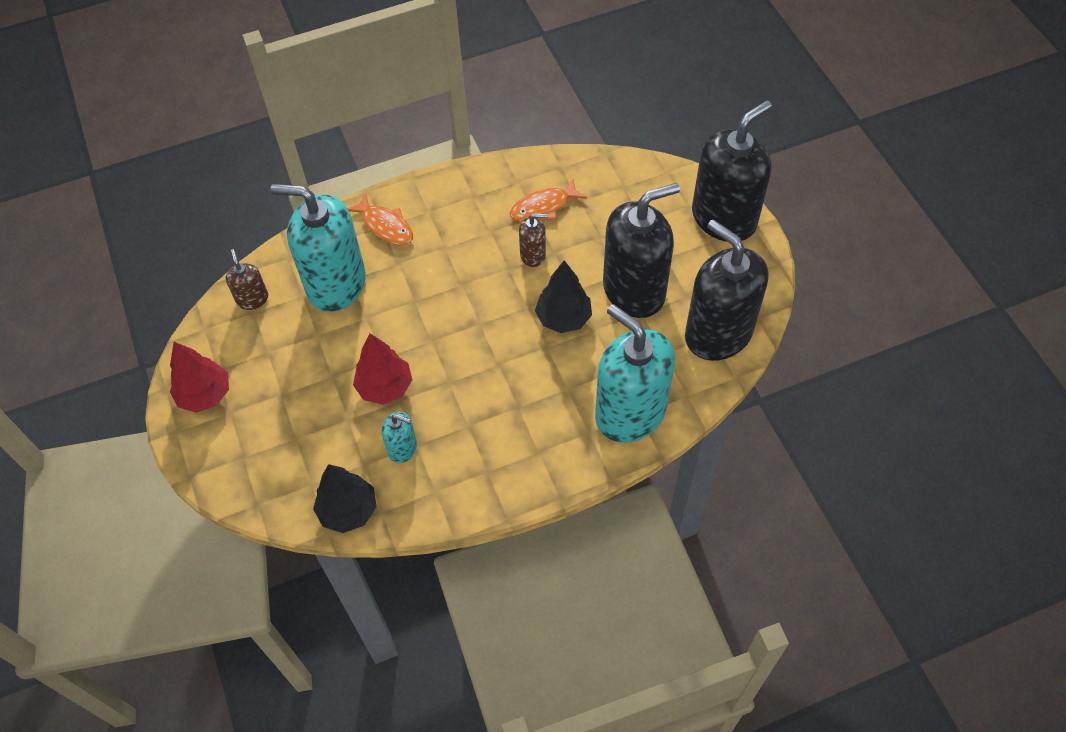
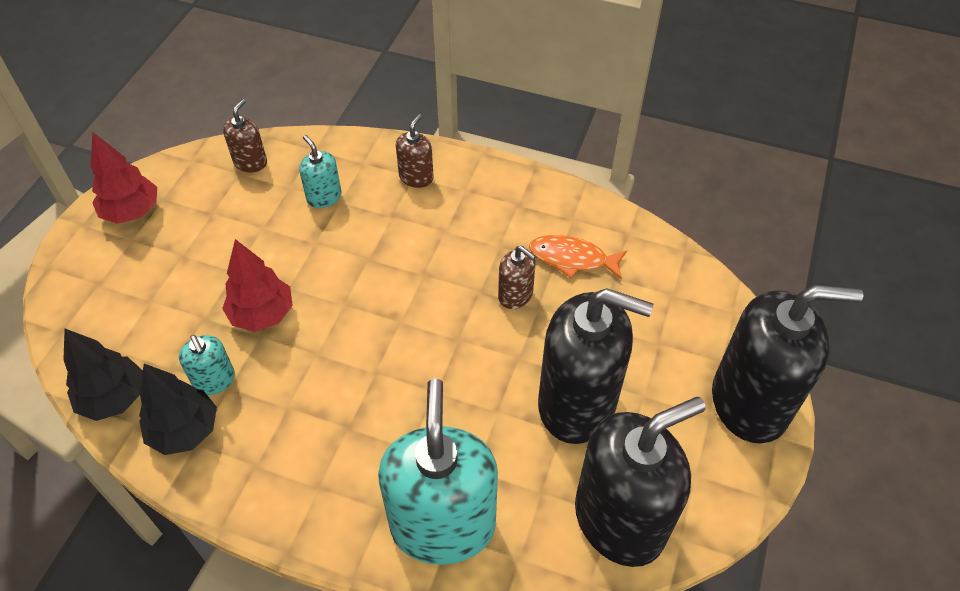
camera: 40 degrees right, 5 degrees down
(336, 284) = (324, 197): turquoise soap dispenser -> turquoise soap dispenser, size x0.45
(385, 226) = (416, 177): orange fish -> brown soap dispenser
(563, 318) = (480, 376): black tree -> black tree (185, 430)
(718, 333) = (620, 519): black soap dispenser -> black soap dispenser turned 60 degrees clockwise

